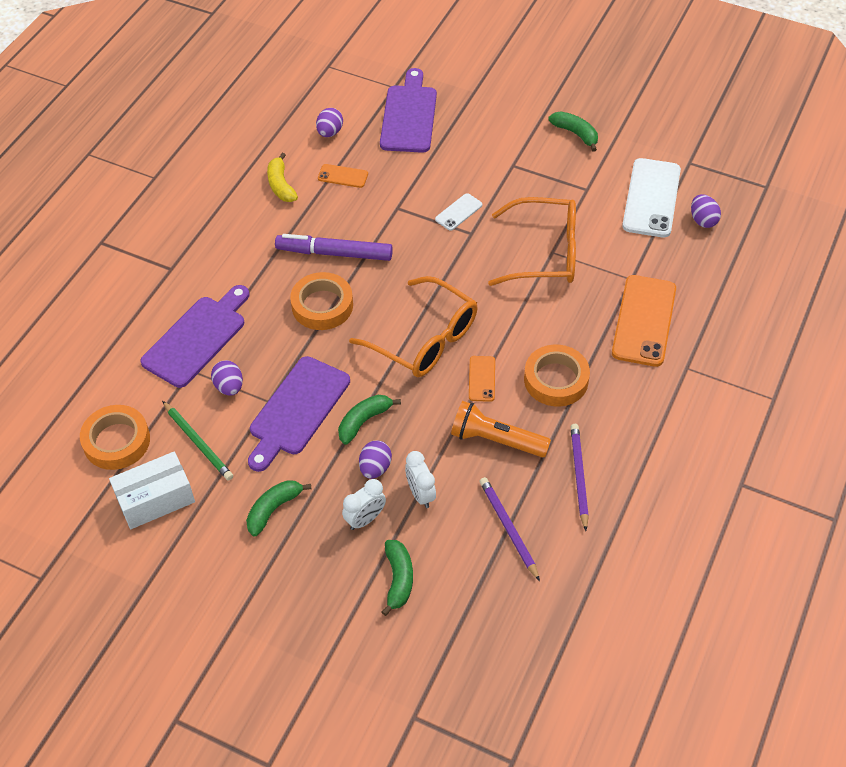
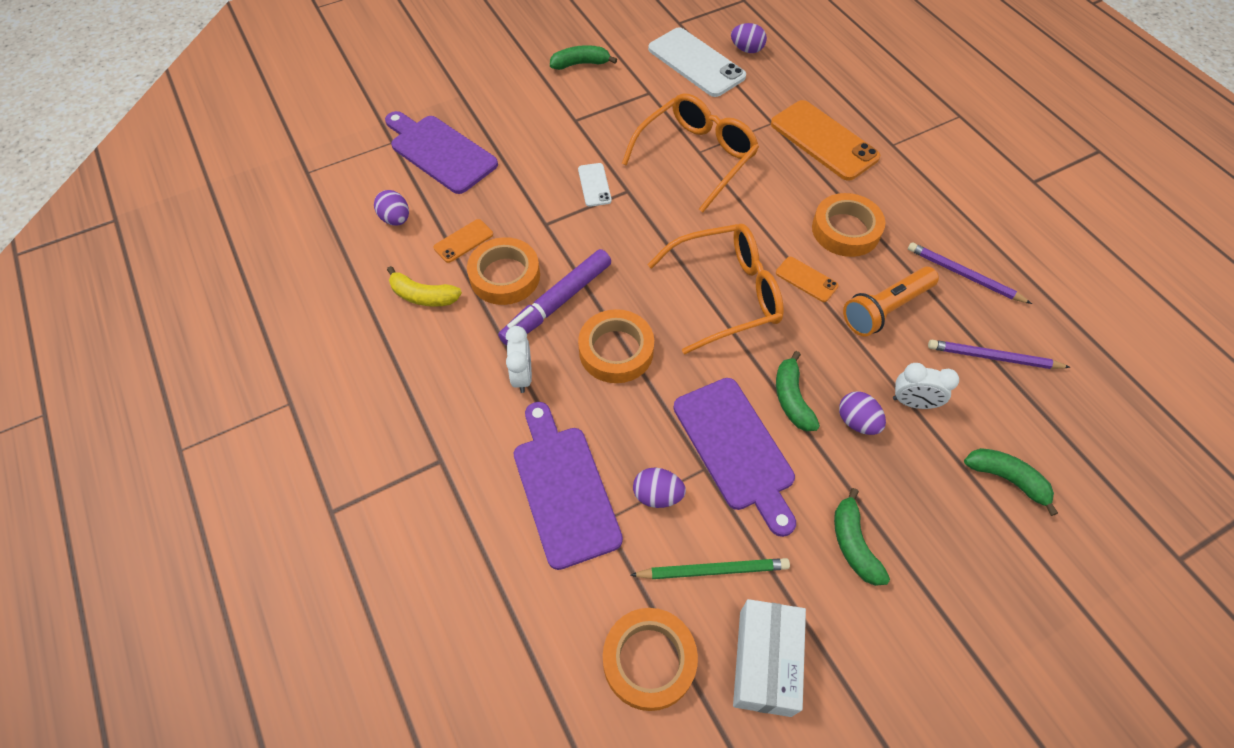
camera: 55 degrees left, 5 degrees up
(333, 214) = (505, 276): none -> orange tape
(365, 519) = (916, 466): white clock -> white clock (522, 376)

